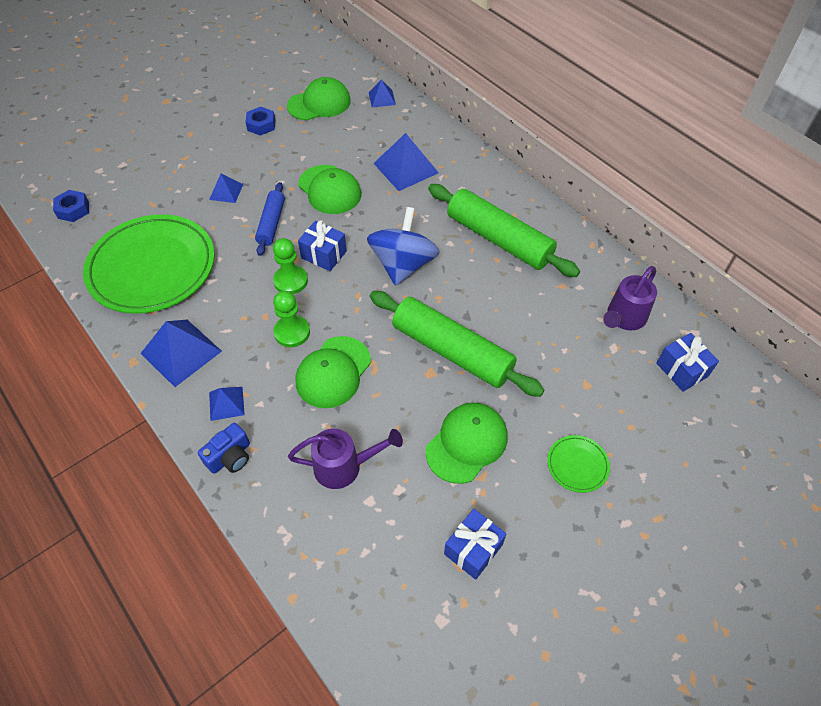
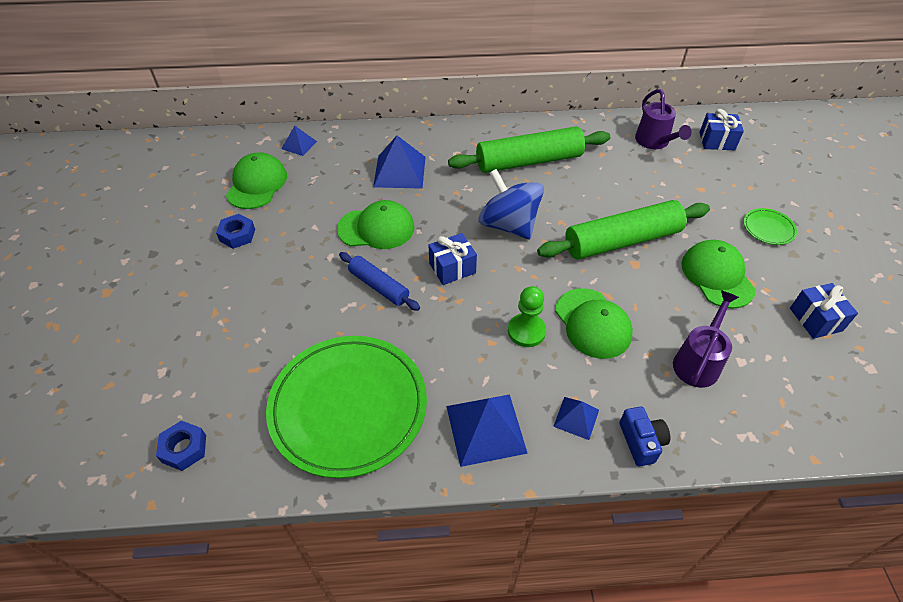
camera: 55 degrees left, 5 degrees down
(226, 191) = (301, 301): blue pyramid -> none
(290, 281) = (464, 305): green pawn -> none

